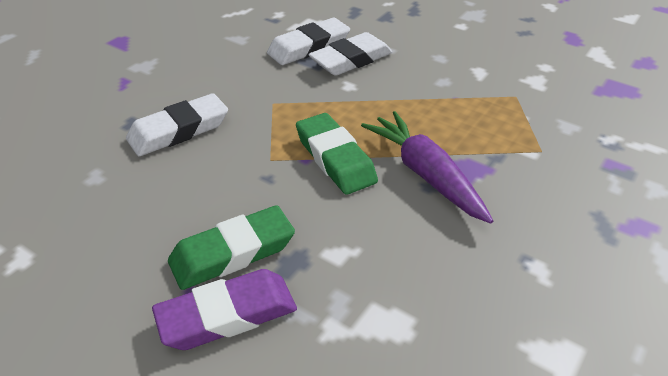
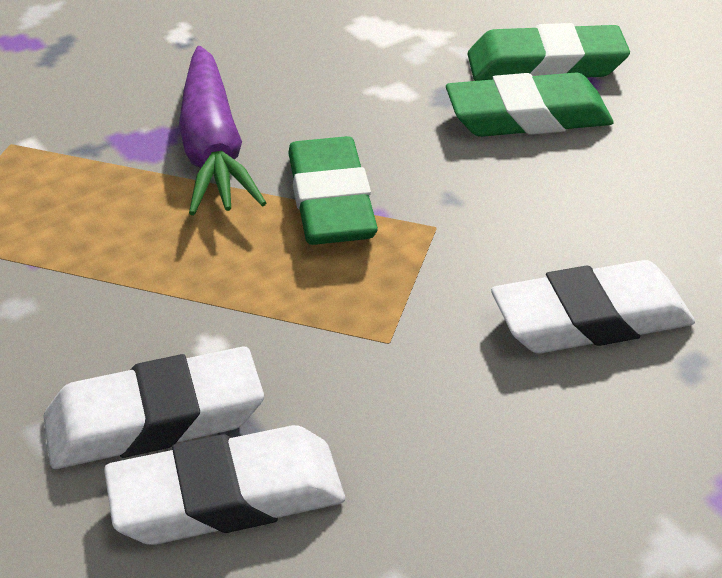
camera: 160 degrees left, 0 degrees up
(227, 315) = (545, 65): purple eraser -> green eraser

